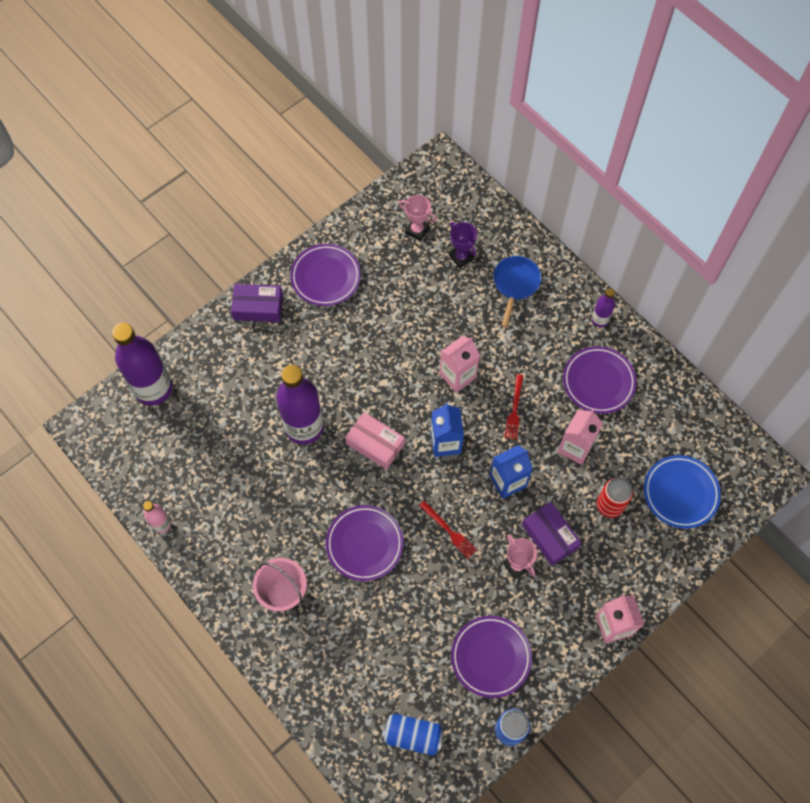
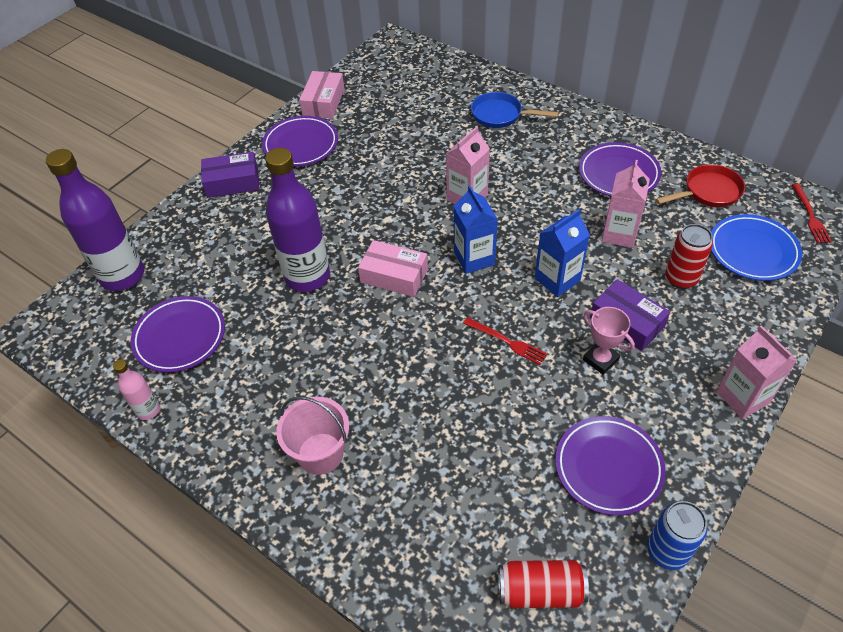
camera: 10 degrees left, 15 degrees down
(356, 228) = (323, 102): none -> pink box
(364, 544) = (409, 377): purple plate -> purple plate (180, 337)
(412, 735) = (540, 590): blue can -> red can
(417, 230) = (386, 93): pink trophy -> none
(461, 257) = (438, 105): purple trophy -> none
(514, 409) = (539, 214): red fork -> red fork (810, 215)
(515, 284) = (500, 115): blue pan -> blue pan turned 75 degrees counterclockwise
(599, 320) = (597, 126): purple bottle -> none
(669, 421) = (708, 192): none -> red pan

